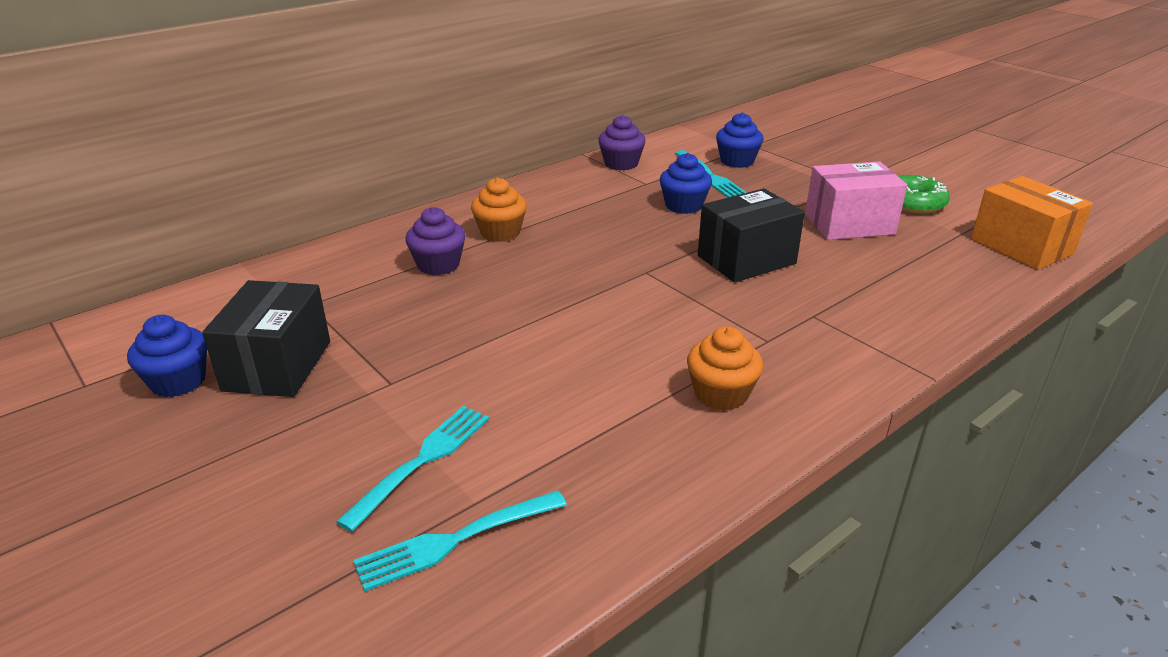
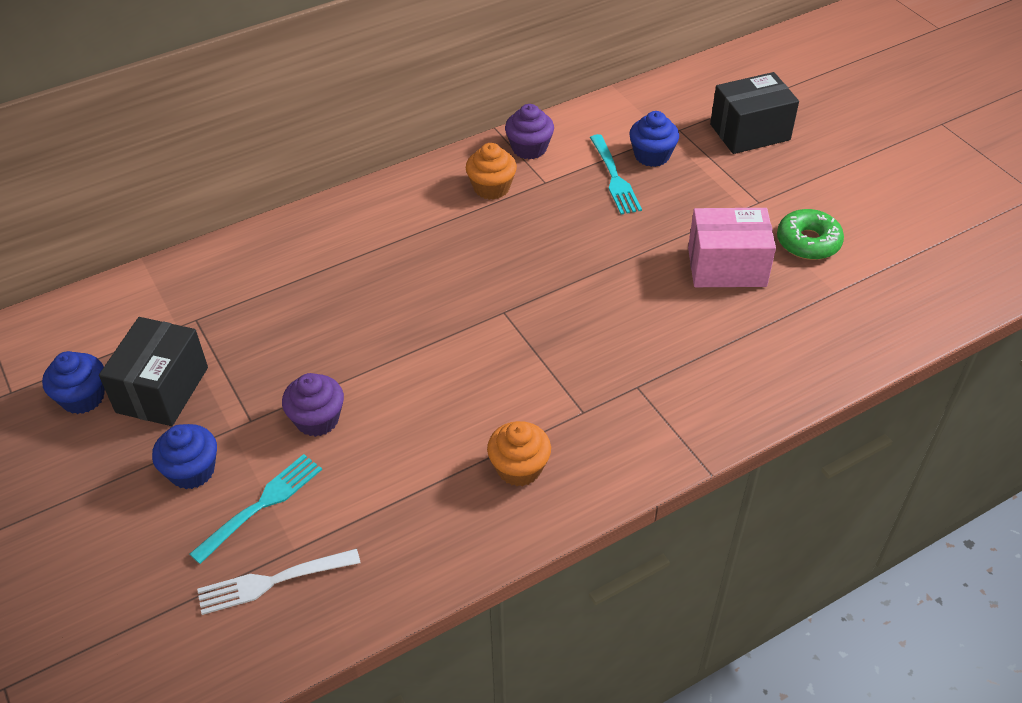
camera: 10 degrees right, 15 degrees up
(438, 265) = (316, 281): purple cupcake -> purple cupcake (317, 419)
(457, 539) = (274, 581): turquoise fork -> white fork
(500, 233) = (382, 242): orange cupcake -> orange cupcake (491, 188)
(683, 206) = (571, 221): blue cupcake -> blue cupcake (192, 471)
(746, 260) = (604, 306): black box -> black box (750, 132)
(1021, 246) = (885, 318): orange box -> none

